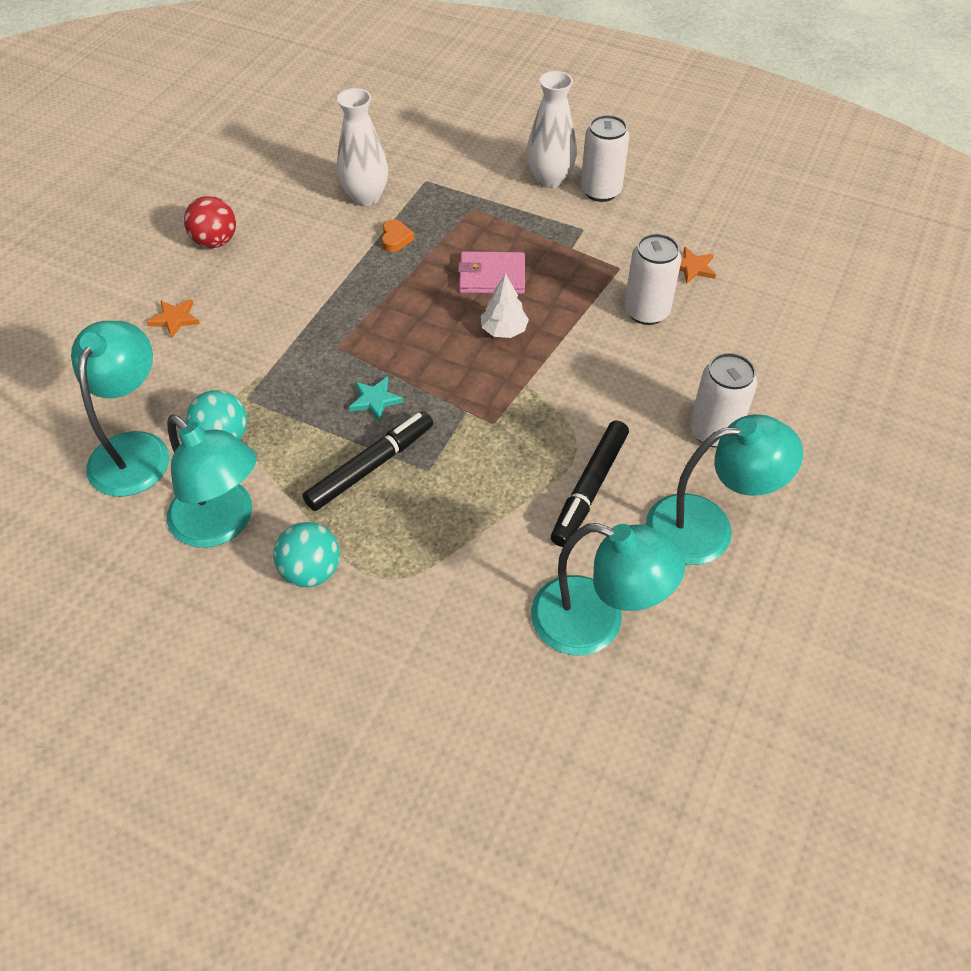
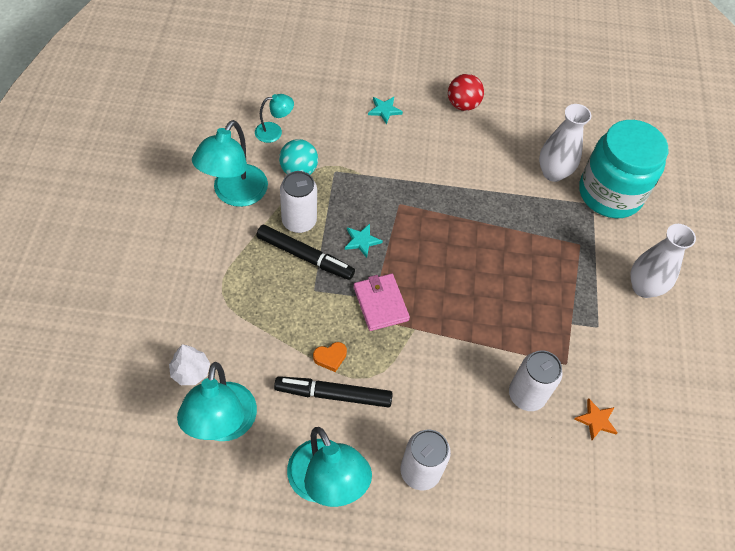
camera: 65 degrees right, 5 degrees up
(135, 449) = (274, 132): turquoise lamp -> turquoise lamp, size x0.53
(175, 319) = (384, 110): orange star -> turquoise star
(311, 571) = (215, 251): turquoise ball -> none
(395, 239) = (519, 205): orange heart -> orange heart (330, 357)
(419, 163) = (610, 194): none -> turquoise jar
(491, 276) = (512, 277): pink wallet -> pink wallet (380, 303)
(504, 330) = (460, 300): white tree -> white tree (191, 371)
(600, 191) = (651, 328): white can -> white can (299, 221)

